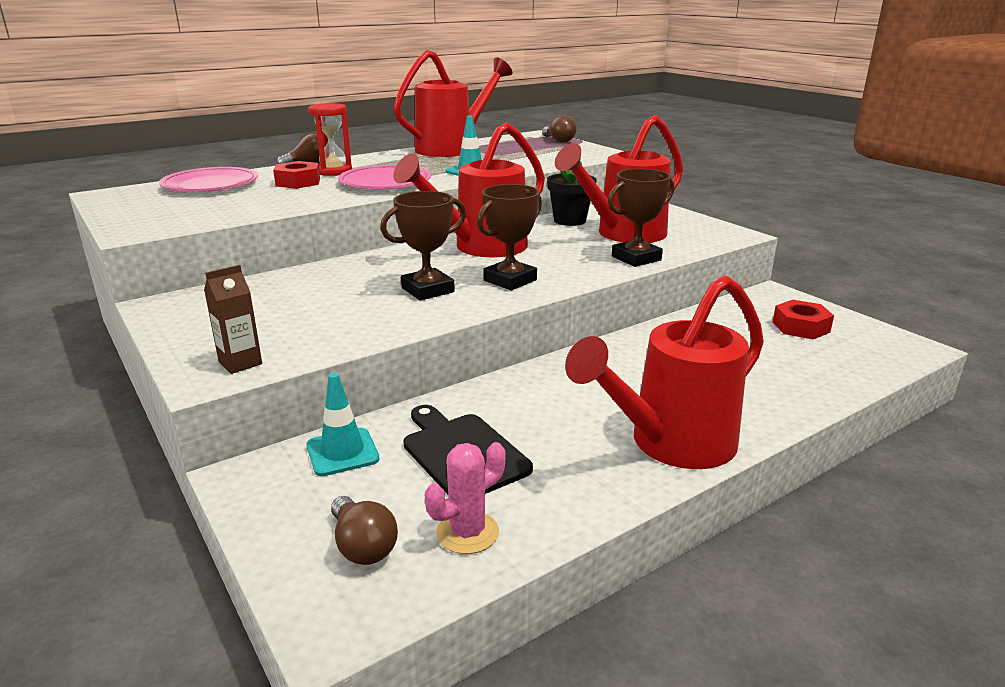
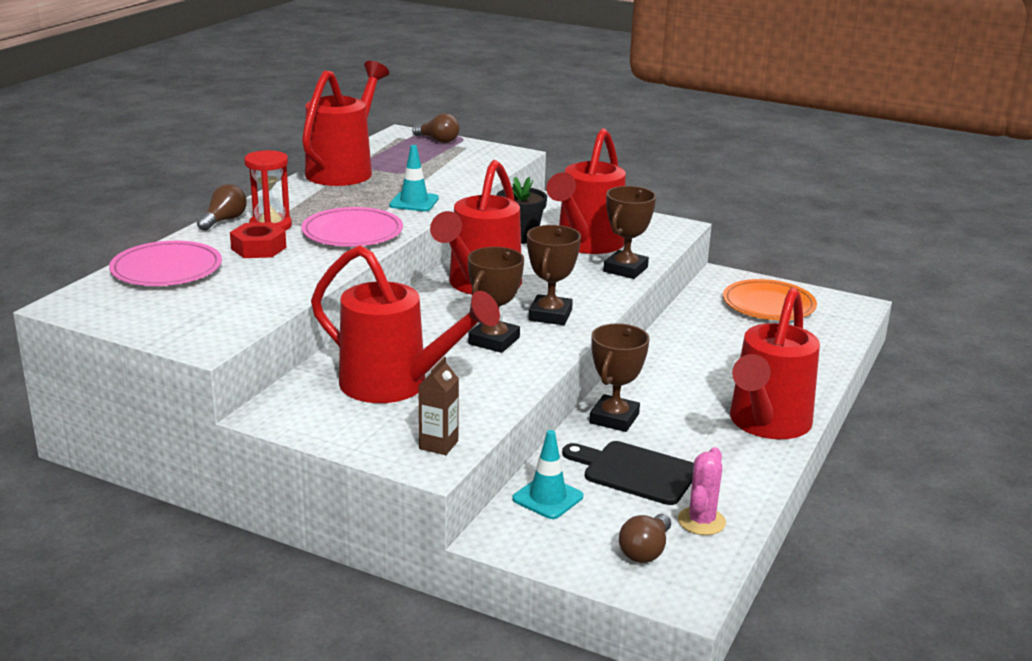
camera: 30 degrees left, 0 degrees up
(289, 306) = (395, 385): none -> red watering can
(362, 546) = (645, 551): brown light bulb -> brown light bulb turned 90 degrees clockwise
(507, 394) = (614, 418): none -> brown trophy
(800, 327) = (768, 305): red nut -> orange plate

